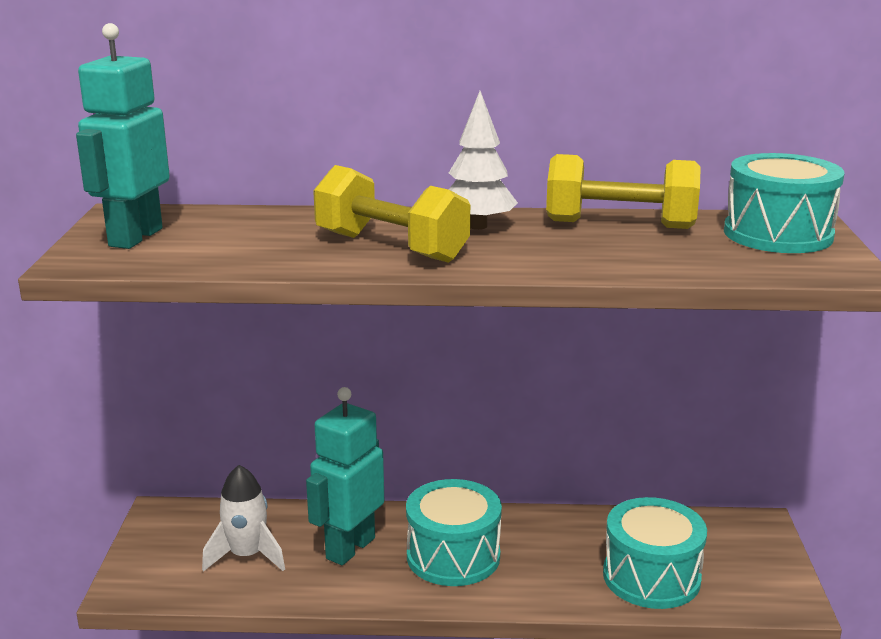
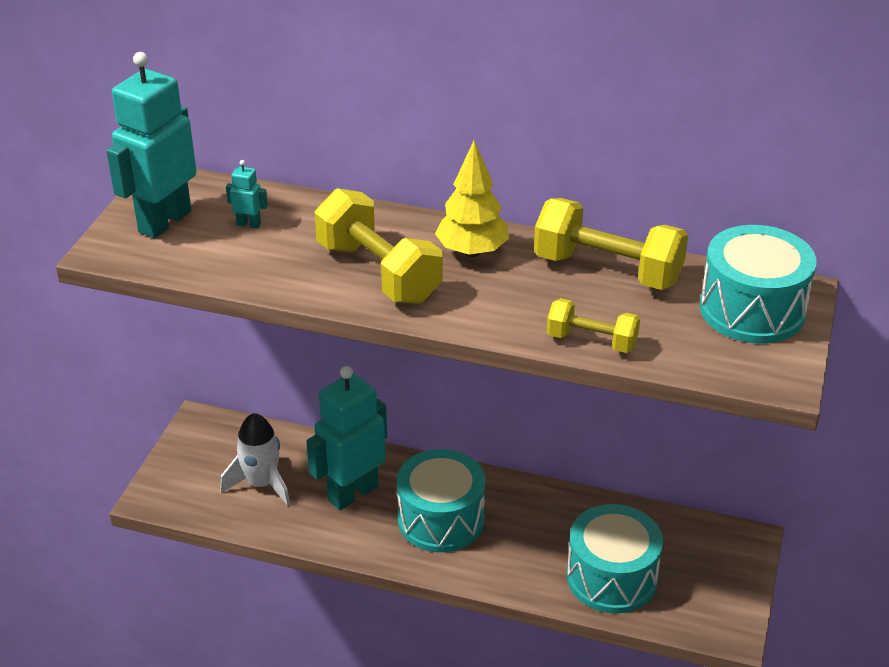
camera: 15 degrees right, 15 degrees up
(231, 231) = (249, 224): none -> turquoise robot
(478, 226) = (472, 251): white tree -> yellow tree
(645, 268) = (591, 341): none -> yellow dumbbell

